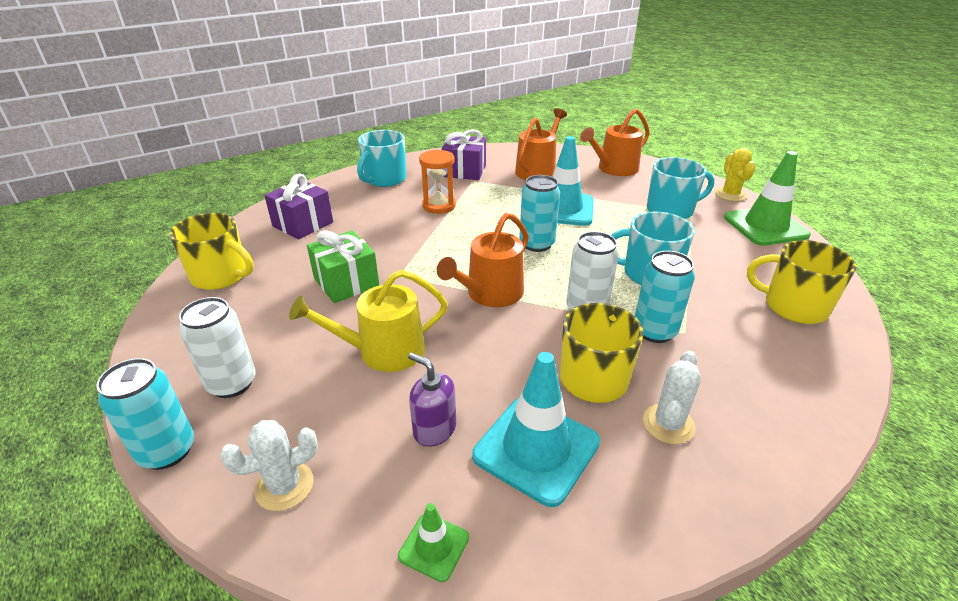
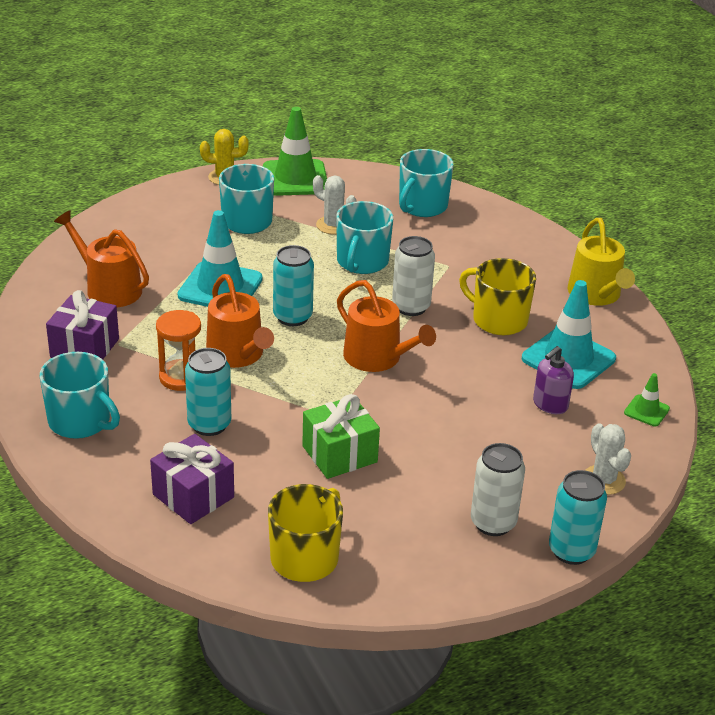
camera: 85 degrees left, 0 degrees up
(383, 351) = (456, 429): yellow watering can -> yellow watering can (596, 294)
(614, 169) = (130, 232): orange watering can -> orange watering can (238, 354)
(654, 331) = (445, 279): turquoise can -> turquoise can (209, 424)
(668, 424) = (546, 298): white cactus -> white cactus (333, 225)
(793, 306) = (422, 206): yellow mug -> turquoise mug

